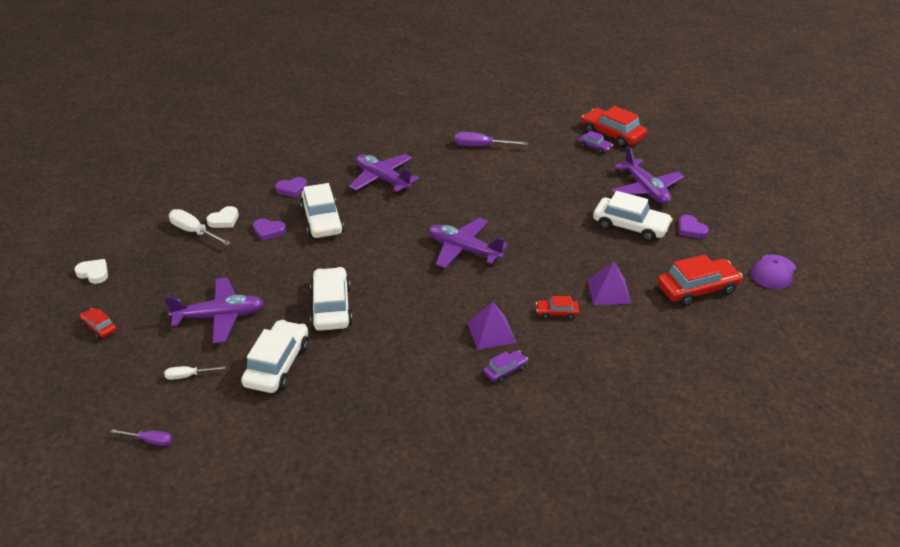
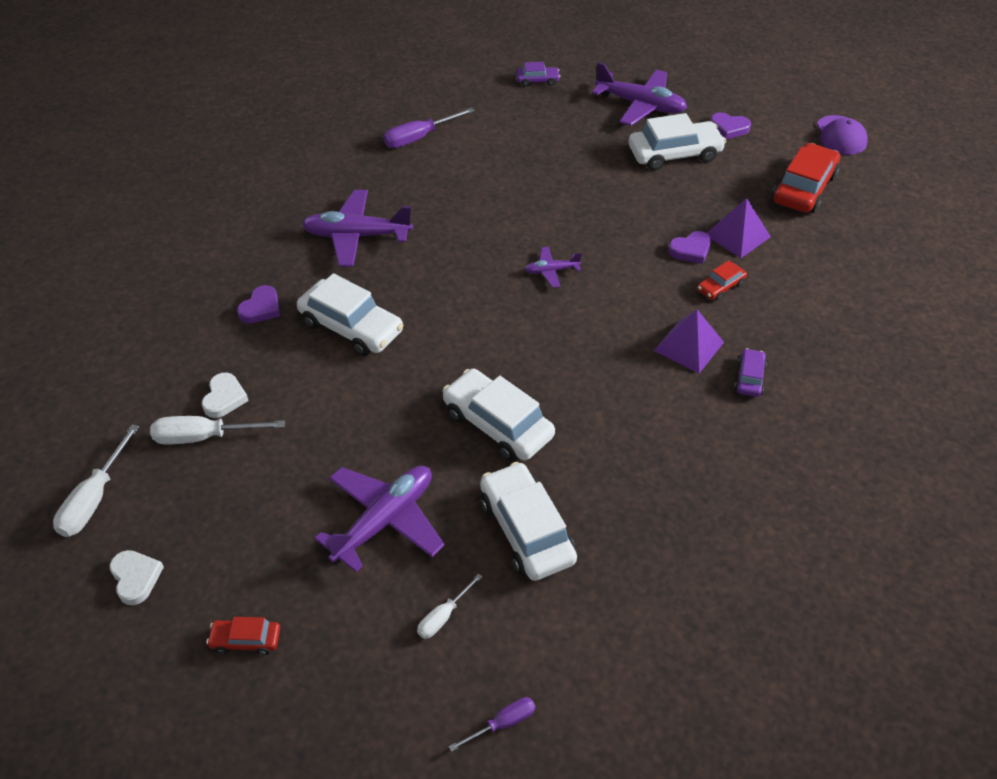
camera: 40 degrees left, 10 degrees up
(94, 273) = (136, 578): white heart -> white heart turned 75 degrees clockwise
(120, 231) = (94, 499): none -> white screwdriver
(268, 231) = (302, 378): purple heart -> purple heart (691, 250)
(464, 250) = (551, 271): purple plane -> purple plane, size x0.50
(612, 134) = (537, 57): red car -> none

